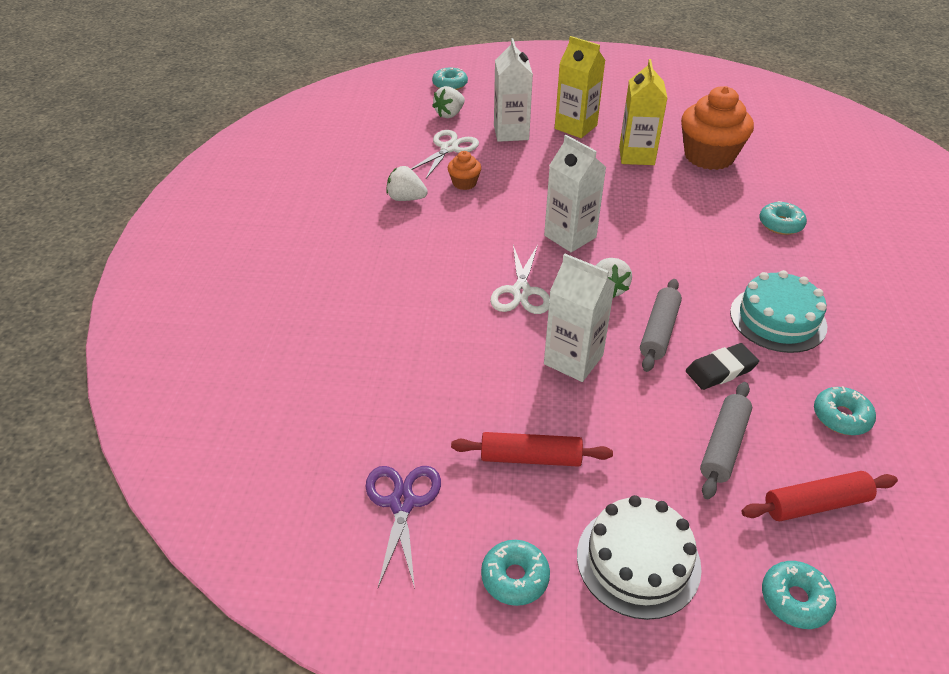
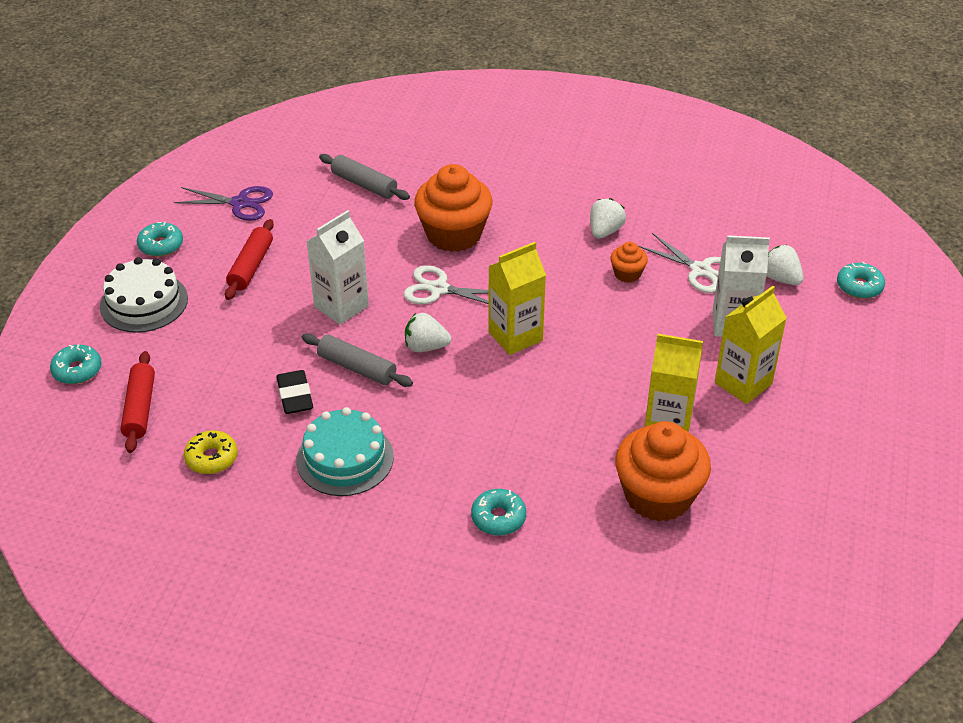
camera: 100 degrees right, 0 degrees up
(430, 292) = (454, 234): none -> orange cupcake
(570, 236) = (515, 336): white carton -> yellow carton
(723, 445) = (216, 373): grey rolling pin -> grey rolling pin (364, 184)
(841, 417) = (211, 458): turquoise donut -> yellow donut

